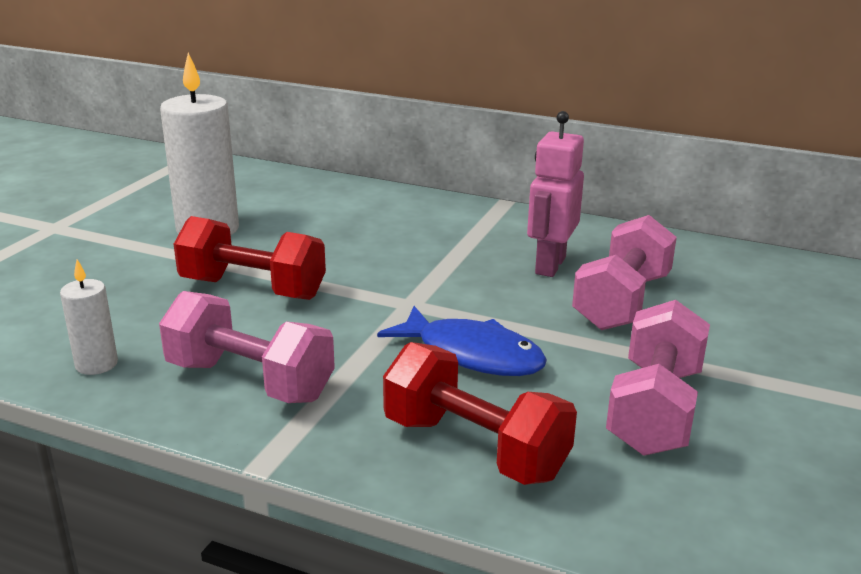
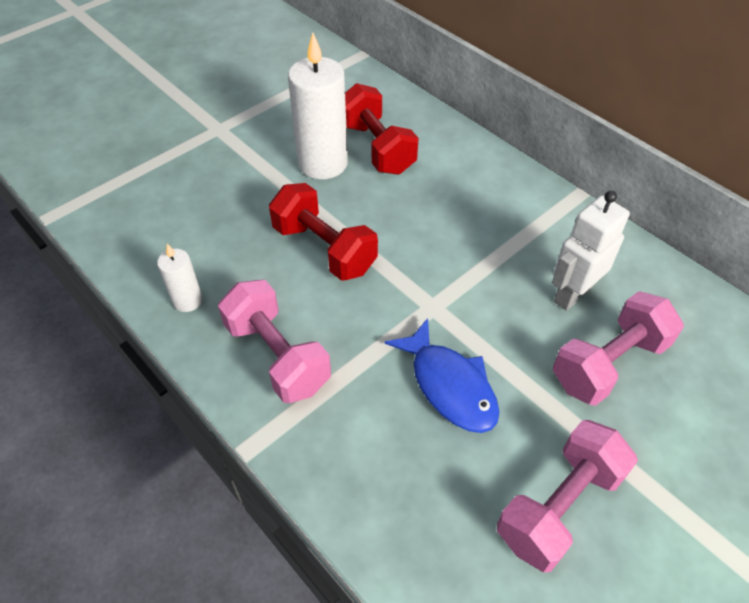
camera: 25 degrees right, 25 degrees up
(474, 448) = (398, 491): red dumbbell -> red dumbbell (377, 148)
(549, 265) = (572, 294): pink robot -> white robot

